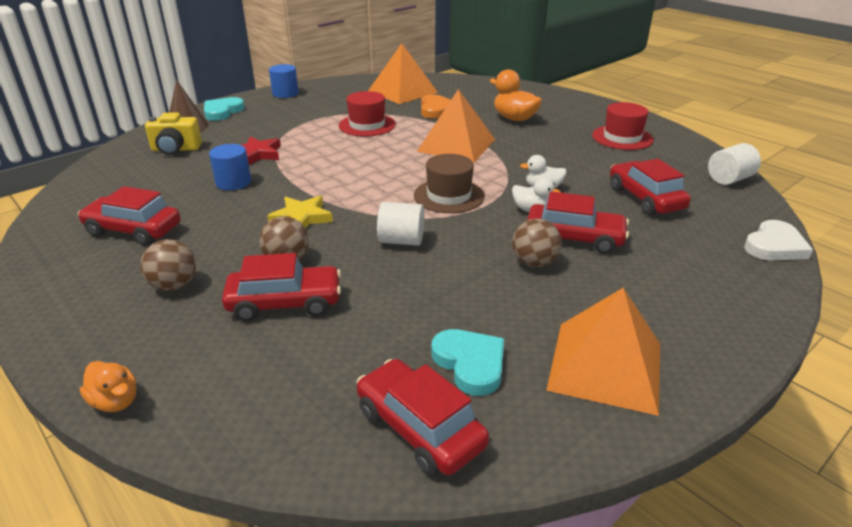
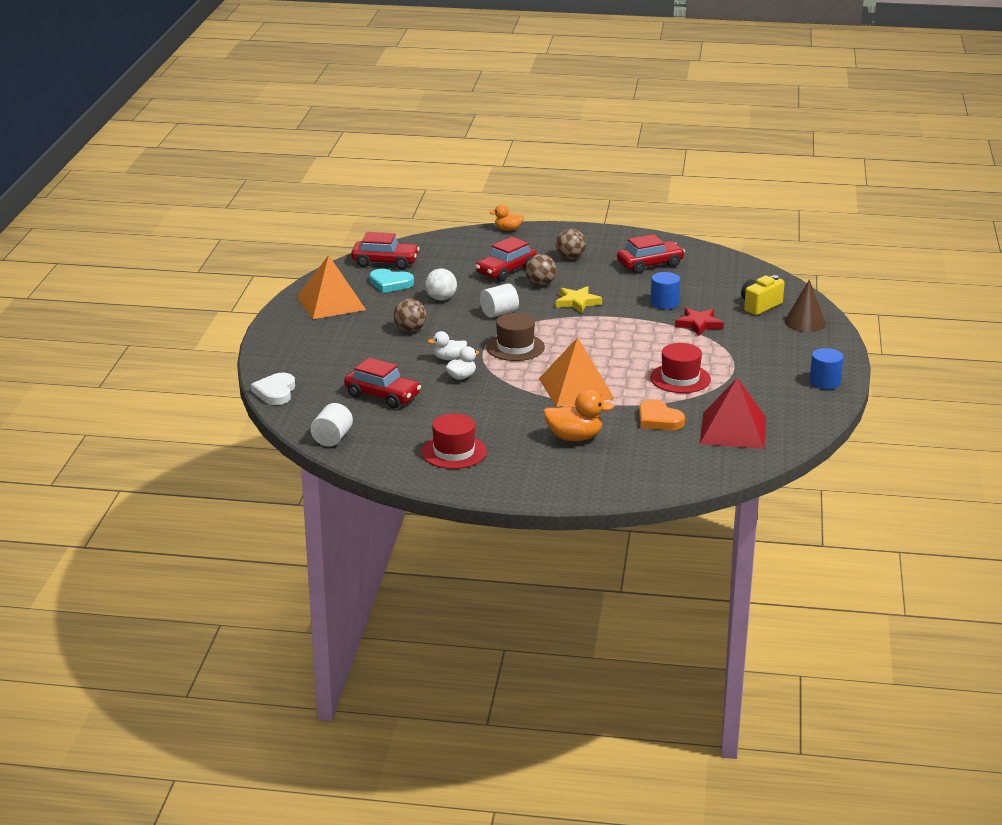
camera: 140 degrees right, 5 degrees down
(222, 111) = (819, 344): turquoise heart -> none
(403, 91) = (733, 430): orange pyramid -> red pyramid
(436, 295) = (441, 298): none -> white ball
(574, 238) = (402, 351): red car -> none

